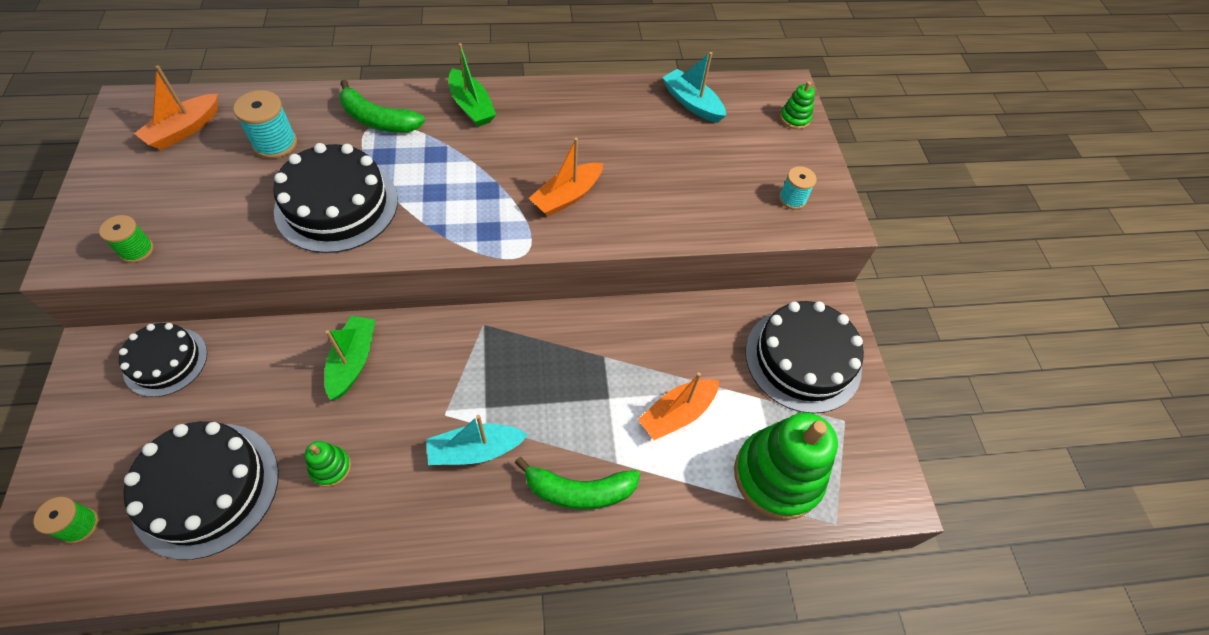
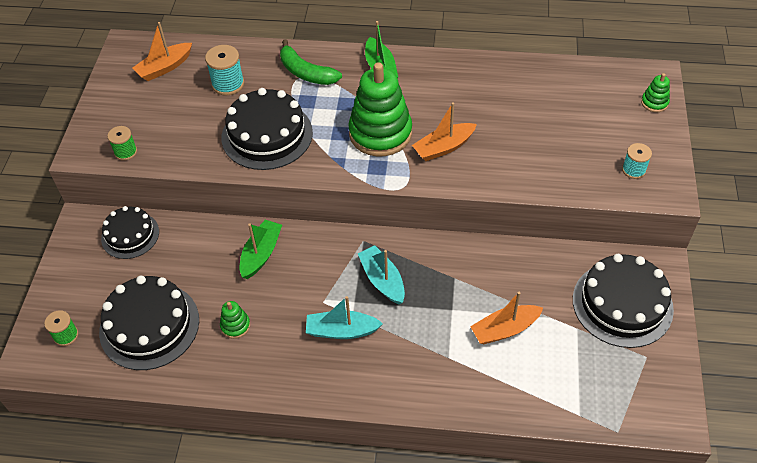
camera: 20 degrees right, 5 degrees down
(579, 491) = (415, 372): green banana -> none
(692, 103) = (565, 81): turquoise boat -> turquoise boat (382, 280)
(777, 475) = (577, 388): green stacking toy -> green stacking toy (380, 133)

